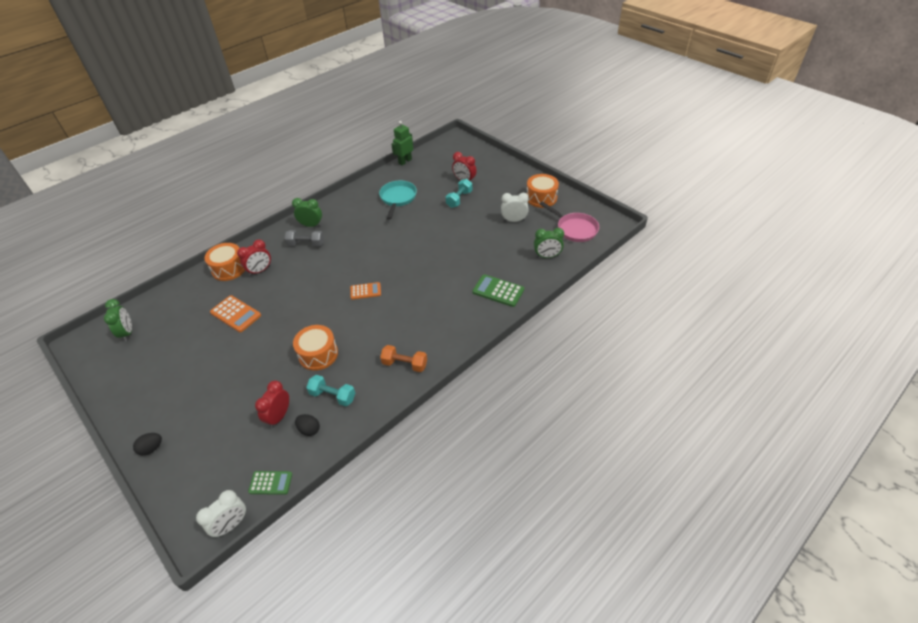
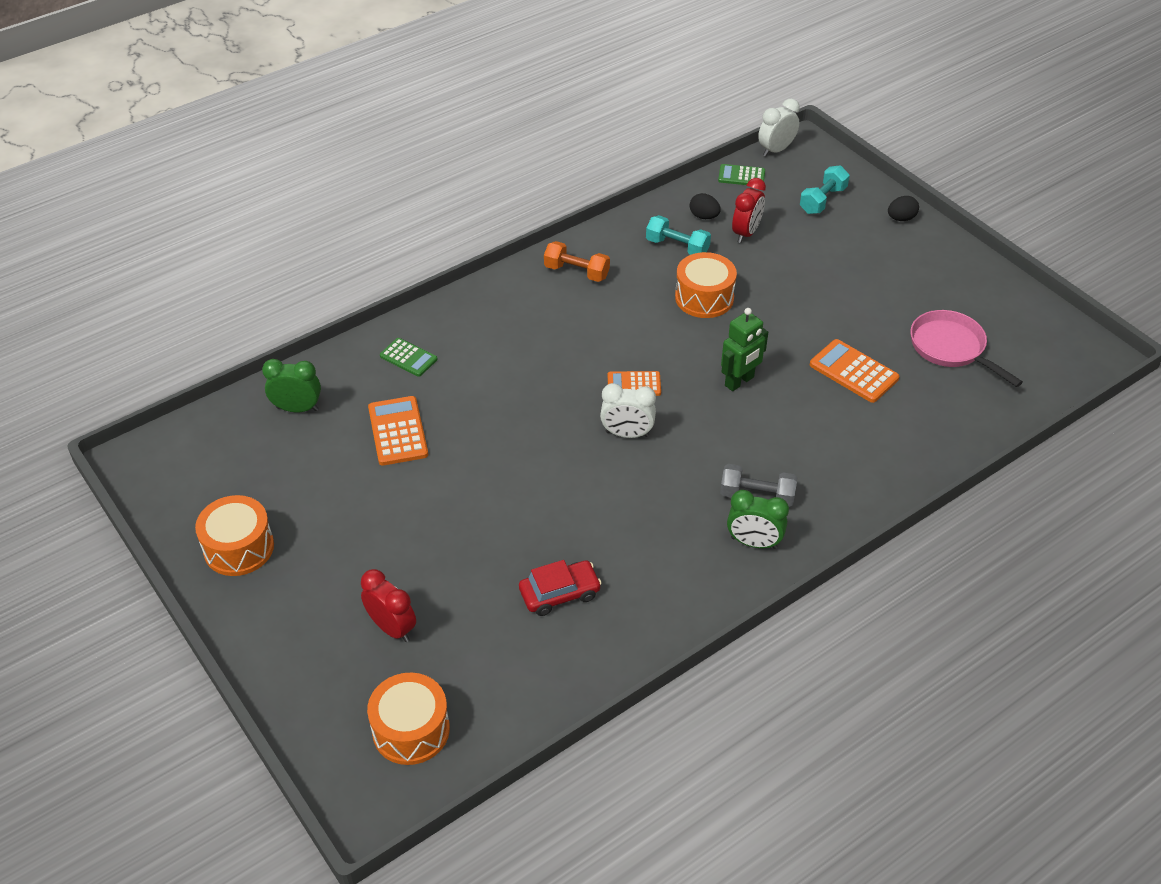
camera: 175 degrees left, 0 degrees up
(127, 333) = (1026, 362): green clock -> none
(229, 269) = (899, 459): orange drum -> orange drum (411, 730)
(260, 271) = (835, 447): red clock -> none
(398, 198) = (560, 593): turquoise pan -> red car
(405, 161) = (529, 727): green robot -> green robot (739, 381)
(459, 199) = (420, 571): turquoise dumbbell -> turquoise dumbbell (822, 200)
(489, 252) = (398, 431): none -> orange calculator
(498, 291) = (408, 358): green calculator -> green calculator, size x0.66
(514, 220) = (323, 496): white clock -> white clock (627, 434)
(574, 229) = (215, 459): pink pan -> pink pan (950, 348)

